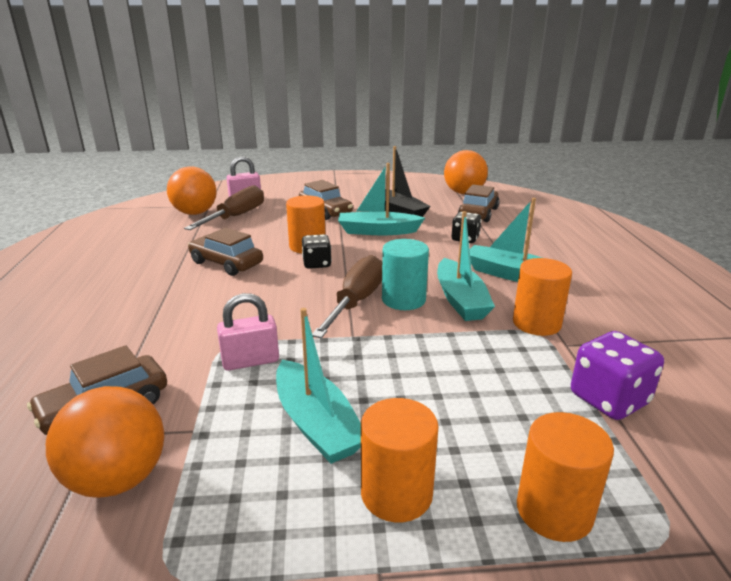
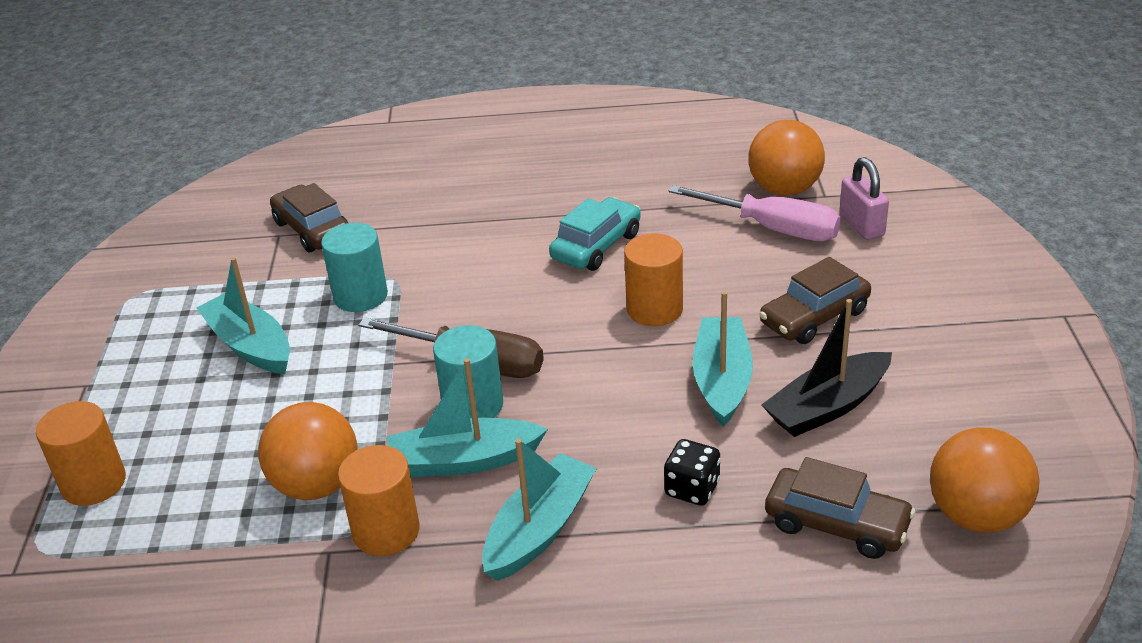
camera: 95 degrees right, 10 degrees up
(118, 478) = (225, 256): orange ball -> orange ball (317, 485)
(226, 263) = (596, 246): brown car -> turquoise car
(236, 217) = (772, 228): brown screwdriver -> pink screwdriver
(250, 361) = (360, 296): pink padlock -> turquoise cylinder
(316, 424) = (250, 346): turquoise boat -> turquoise boat turned 75 degrees clockwise
(317, 264) = (591, 322): black dice -> none
(396, 493) = (151, 393): orange cylinder -> none
(609, 399) = (212, 562): purple dice -> none

